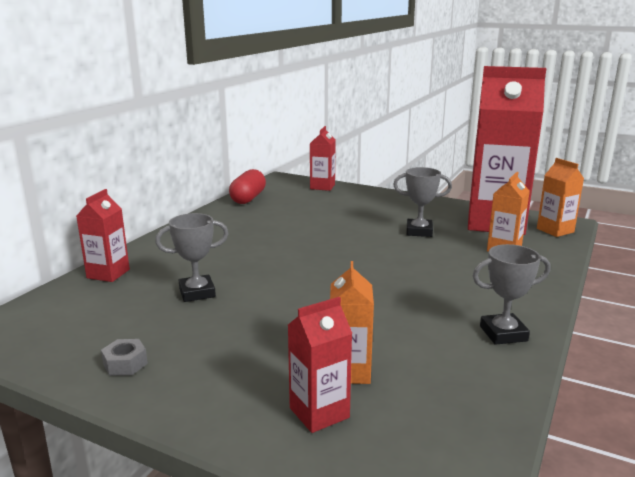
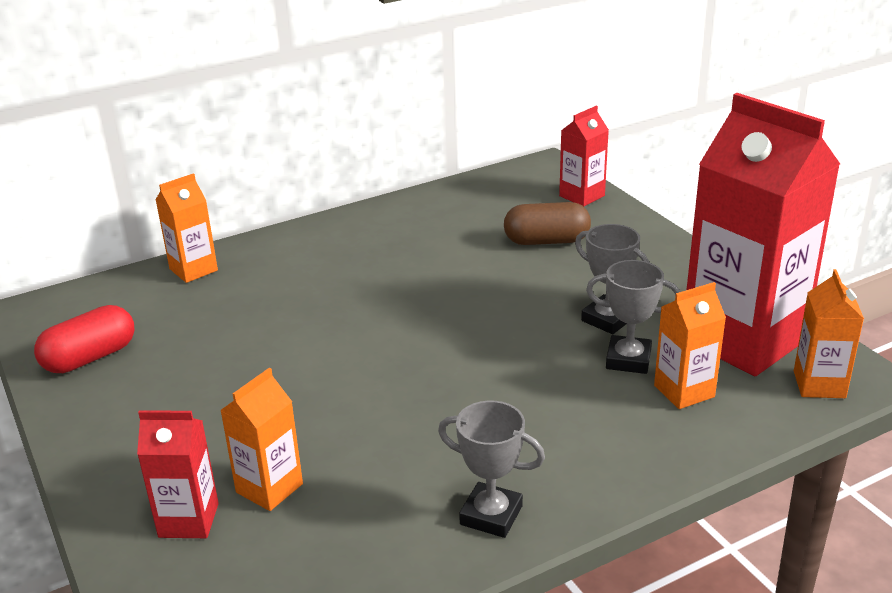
camera: 35 degrees right, 10 degrees up
(108, 274) = (193, 270): red carton -> orange carton
(125, 364) = (98, 392): grey nut -> none
(197, 292) = (245, 327): grey trophy -> grey trophy (628, 360)
(248, 198) = (460, 192): red capsule -> red capsule (90, 358)
(333, 208) = (546, 241): none -> brown capsule

